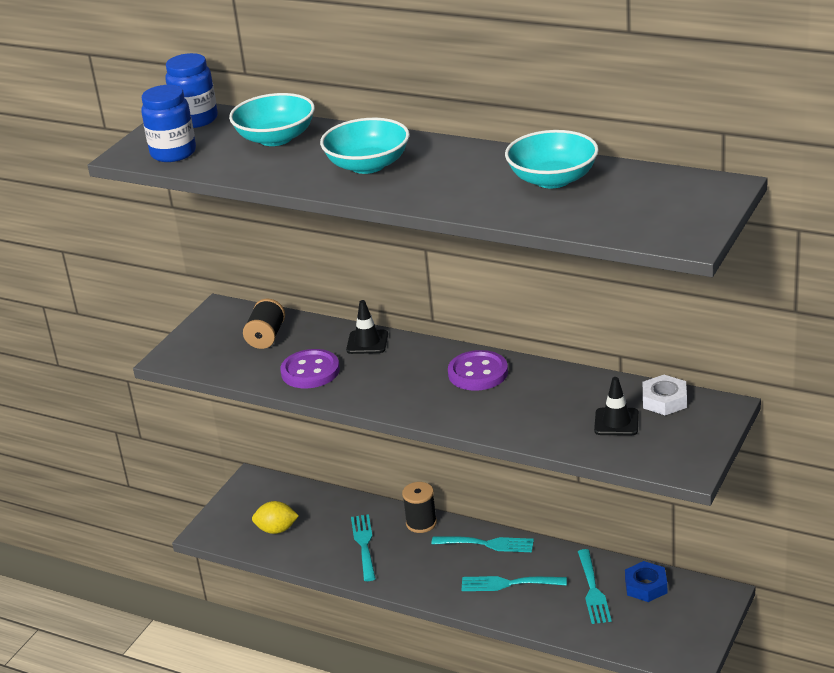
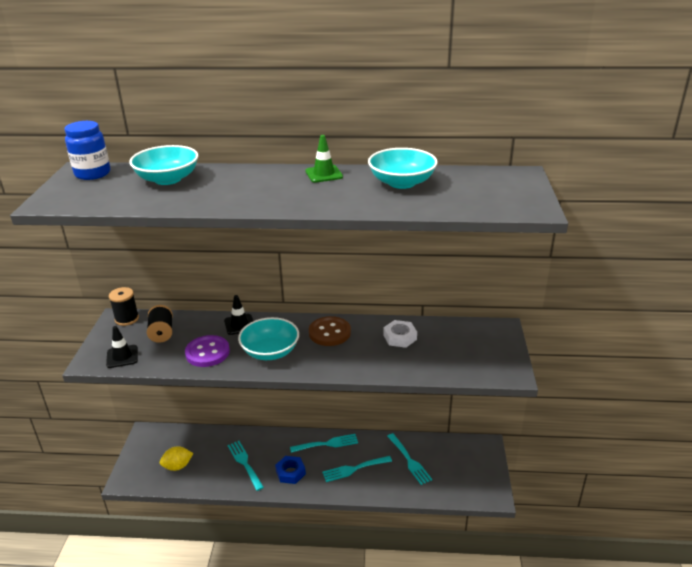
camera: 25 degrees left, 0 degrees up
(173, 153) = (86, 198): blue jar -> none
(368, 165) = (255, 189): turquoise bowl -> turquoise bowl (270, 351)
(421, 523) = (277, 439): black spool -> black spool (127, 319)
(465, 154) = (324, 174): none -> green traffic cone
(478, 373) = (329, 333): purple button -> brown button
(616, 422) = (443, 350): black traffic cone -> black traffic cone (122, 356)
(646, 586) = (440, 450): blue nut -> blue nut (290, 472)
(664, 400) = (463, 330): white nut -> white nut (400, 337)

